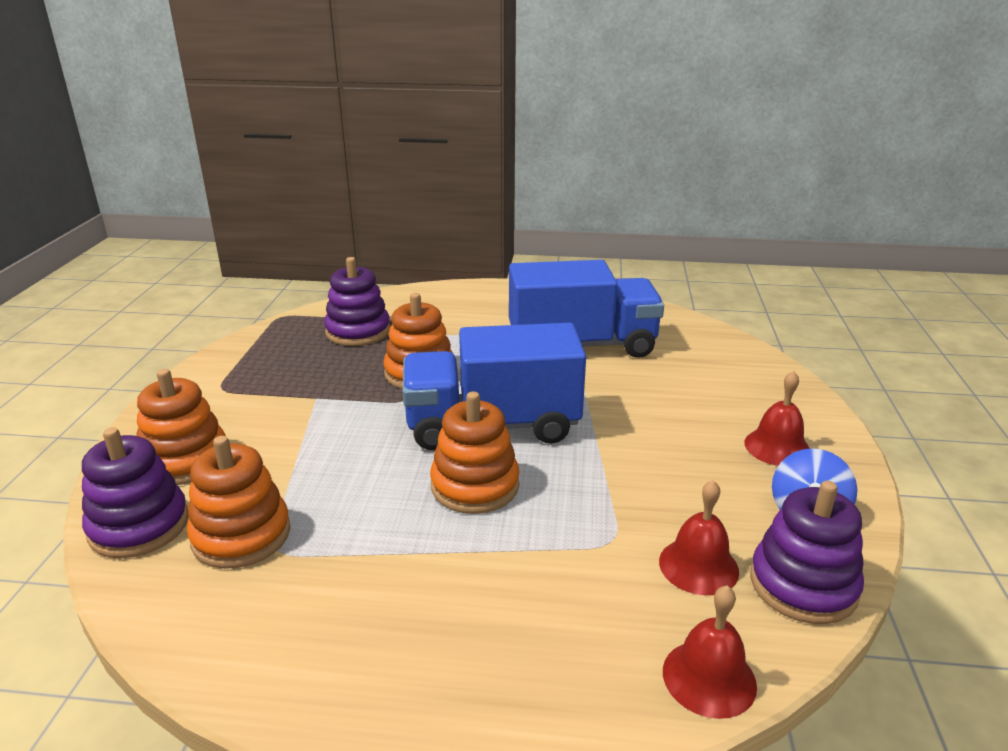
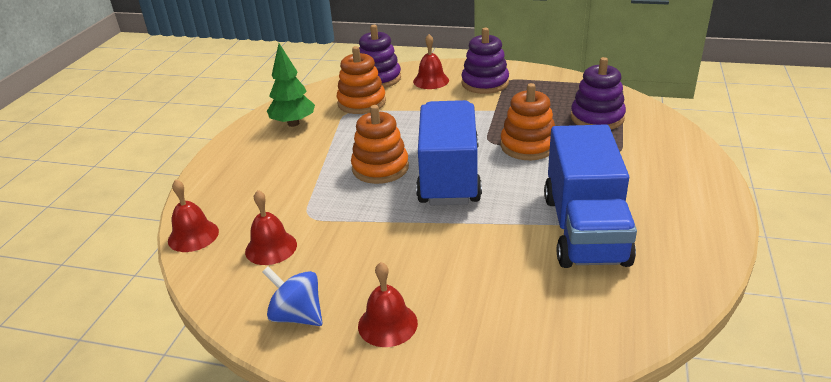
camera: 100 degrees right, 5 degrees up
(185, 460) = (431, 81): orange stacking toy -> red bell
(304, 624) = (293, 123): none -> green tree
(803, 585) = (232, 290): purple stacking toy -> purple stacking toy (485, 83)

